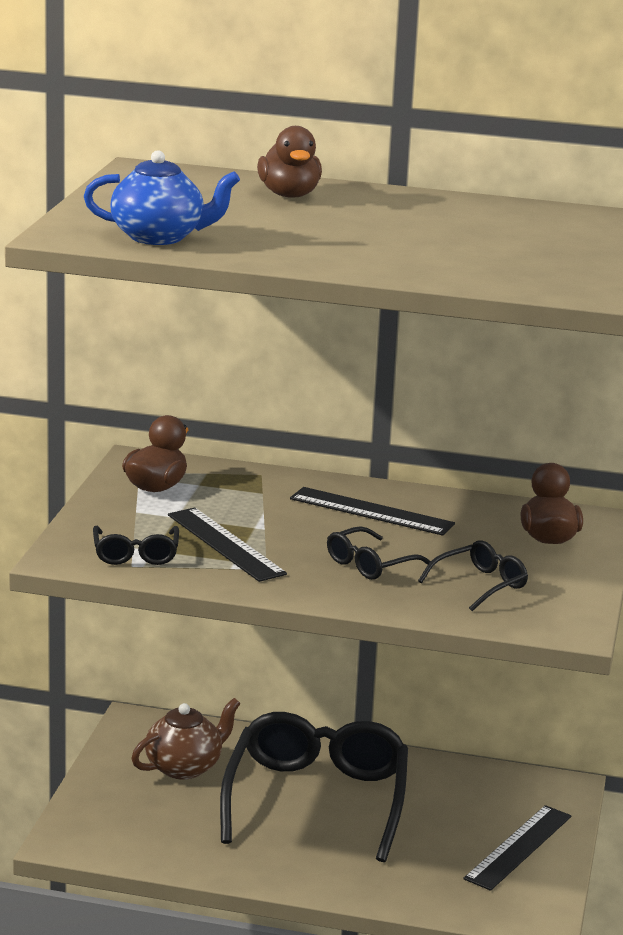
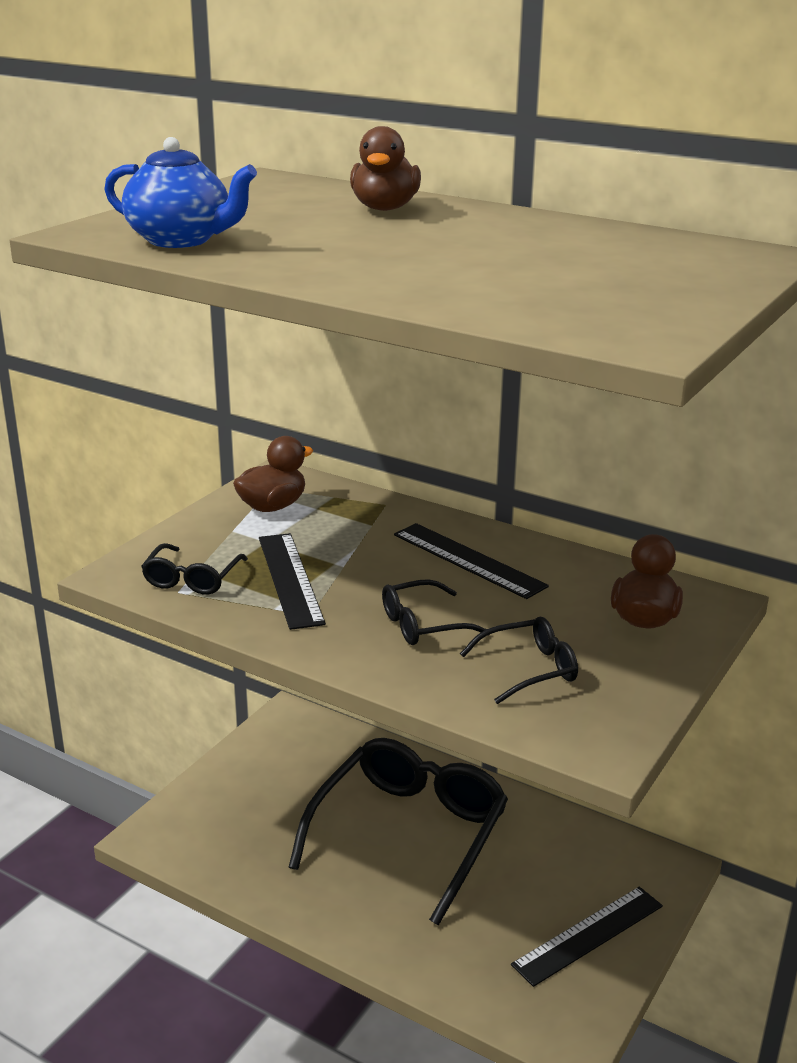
camera: 20 degrees right, 5 degrees up
(185, 767) = (304, 773): brown teapot -> none

